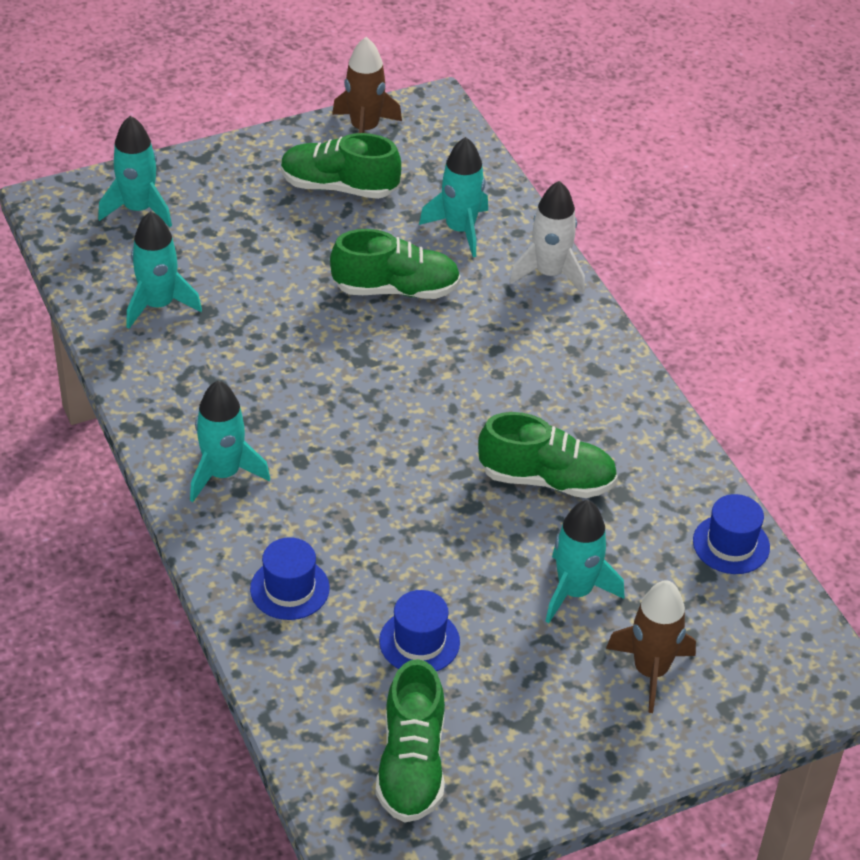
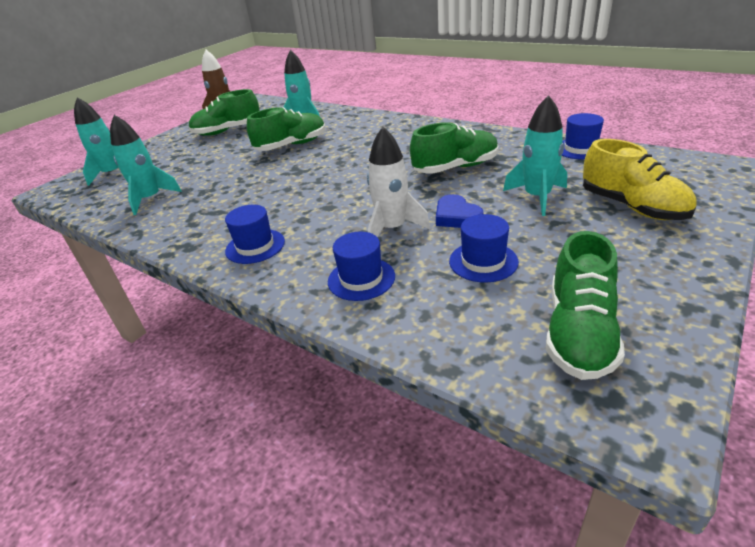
camera: 25 degrees left, 10 degrees down
(223, 473) = (255, 246): turquoise rocket -> blue hat
(411, 764) = (579, 332): green shoe -> green shoe turned 45 degrees clockwise
(460, 564) = (456, 216): none -> blue heart
(549, 273) = (363, 116): white rocket -> white rocket (392, 229)
(650, 671) = (632, 207): brown rocket -> yellow shoe

